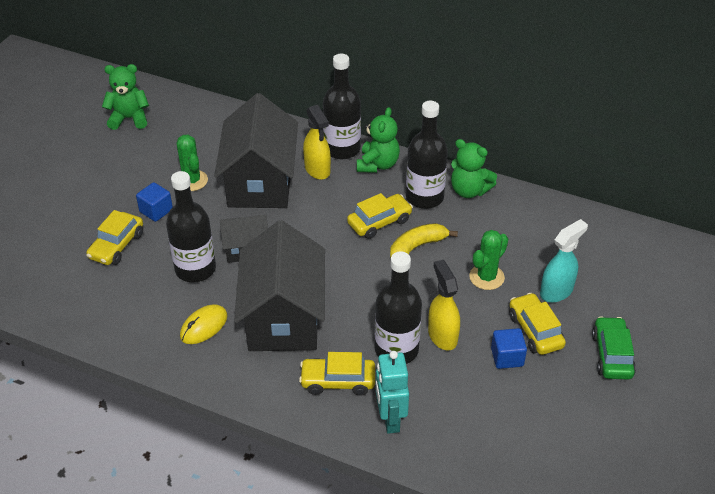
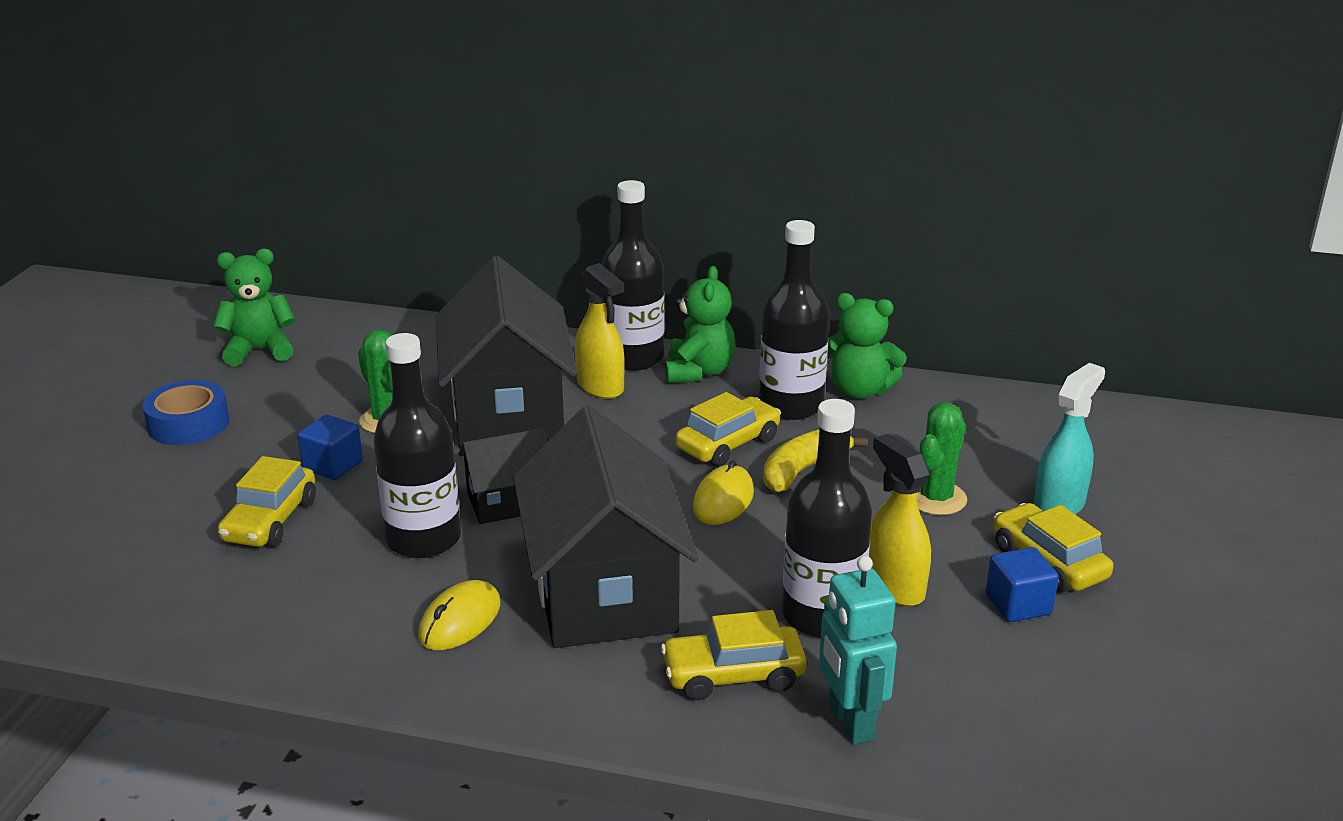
camera: 10 degrees left, 15 degrees down
(83, 170) = (188, 424): none -> blue tape
(365, 263) = (723, 500): none -> yellow mouse
(611, 355) = (1191, 581): green car -> none

